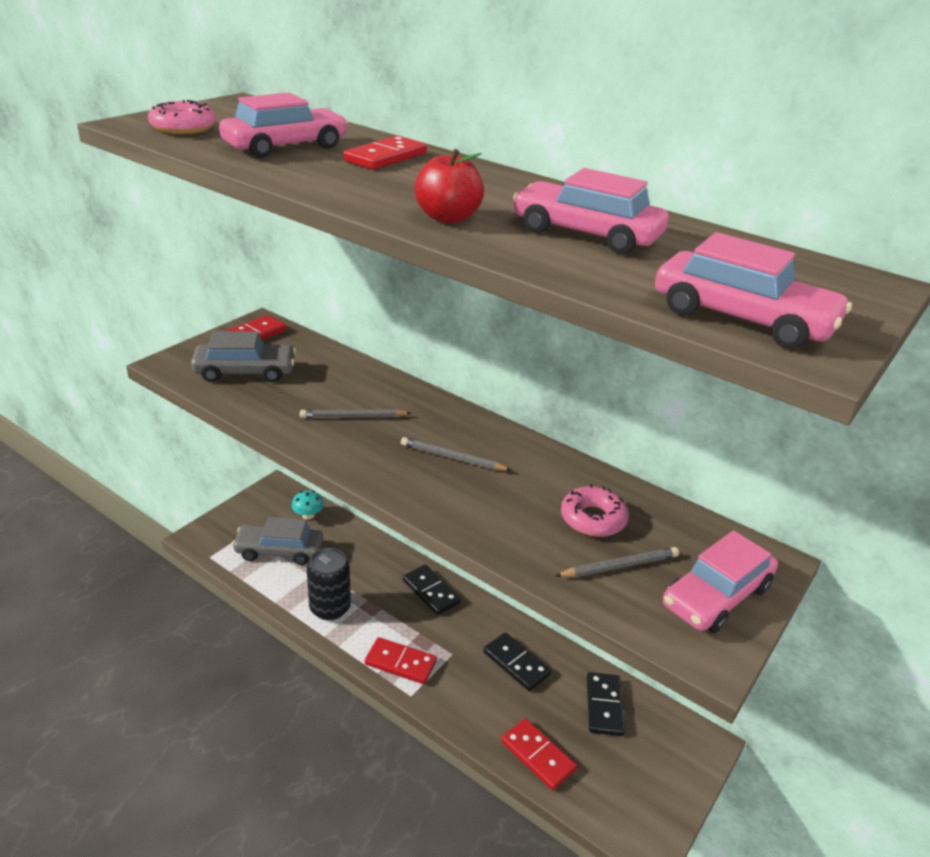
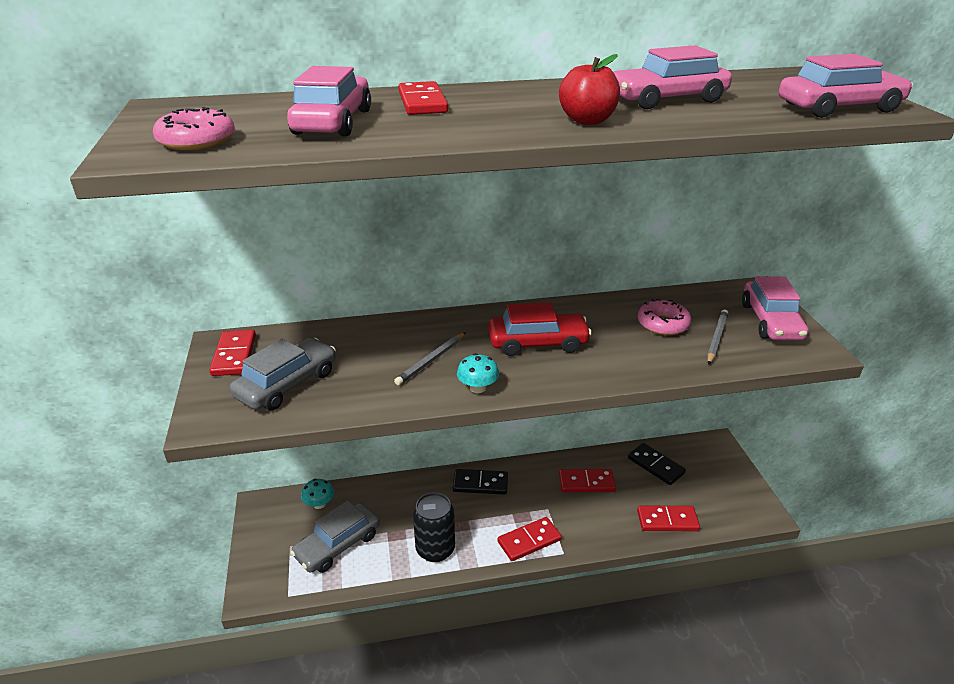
camera: 45 degrees left, 0 degrees up
(345, 456) = (477, 388): none -> turquoise mushroom
(452, 458) = (537, 343): grey pencil -> red car
(516, 663) = (586, 482): black domino -> red domino

